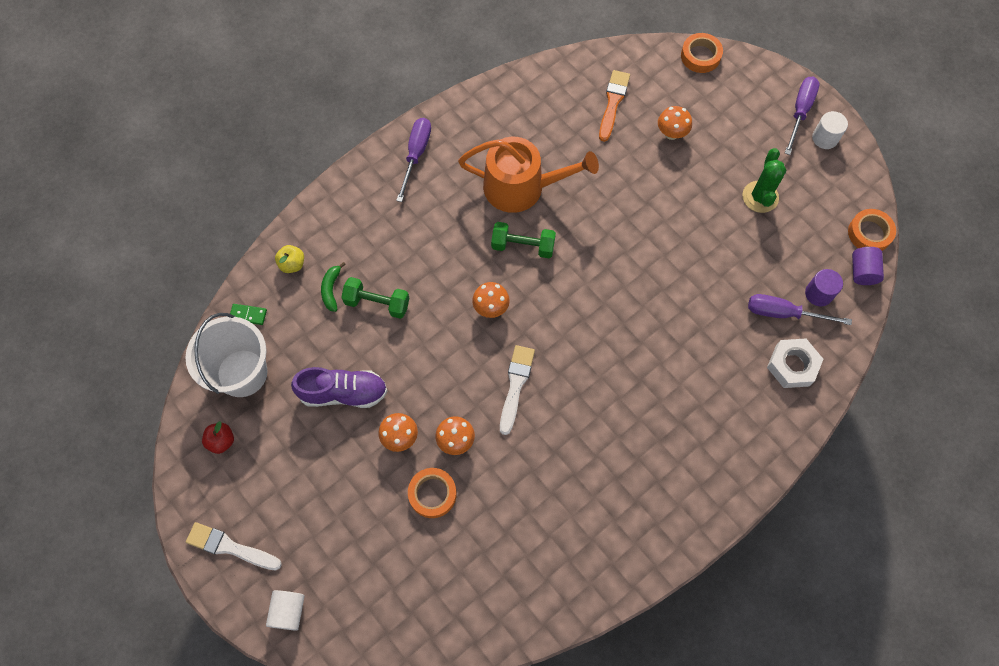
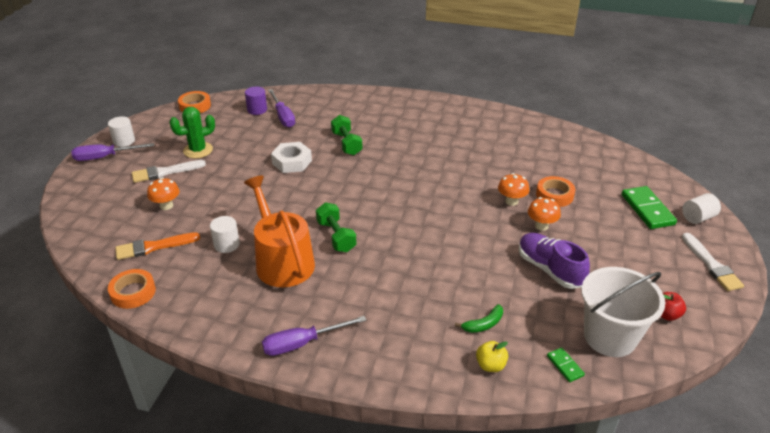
camera: 125 degrees left, 30 degrees down
(339, 570) = (647, 209): none -> green domino
(377, 303) = (464, 290): green dumbbell -> green dumbbell (346, 144)
(491, 307) = (402, 229): orange mushroom -> none
(516, 385) = (445, 193): white brush -> white brush (165, 172)
(576, 156) = (226, 244): none -> white cylinder
(700, 56) = (70, 220): orange tape -> orange tape (133, 292)
(792, 365) = (316, 104): white nut -> white nut (292, 162)
(862, 271) = (227, 101): purple cylinder -> none

